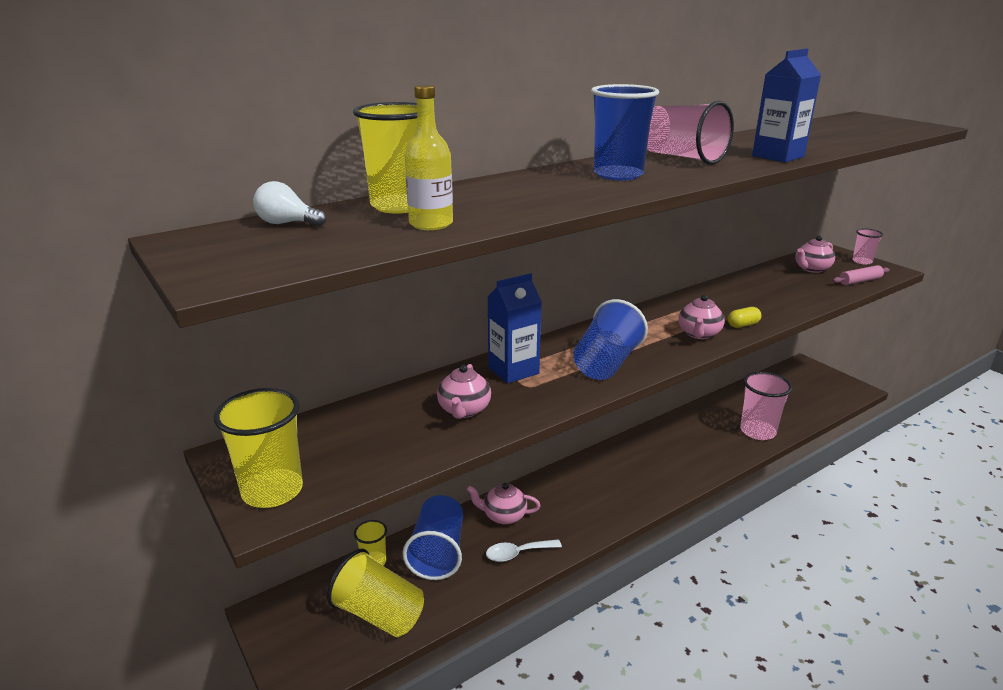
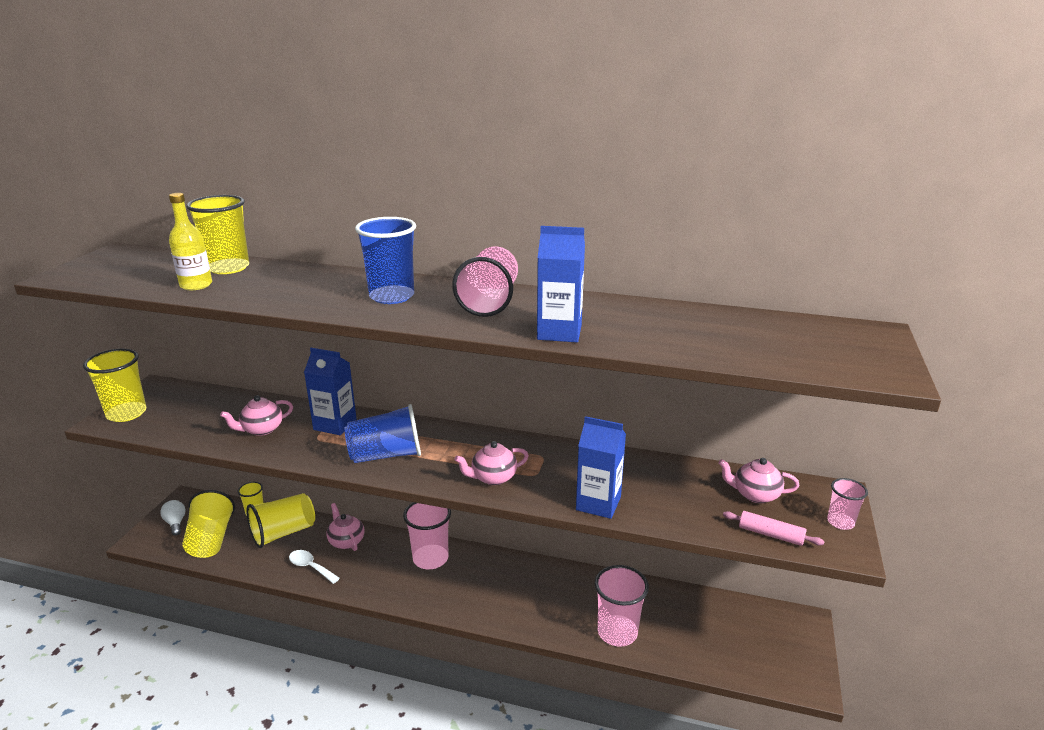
camera: 50 degrees right, 0 degrees up
(287, 223) = (165, 258): white light bulb -> white light bulb (175, 523)
(438, 553) = (283, 533): blue cup -> yellow cup
(586, 477) = (430, 558): none -> pink cup
(743, 325) = (542, 494): yellow capsule -> none
(775, 312) = (598, 503): none -> blue carton

